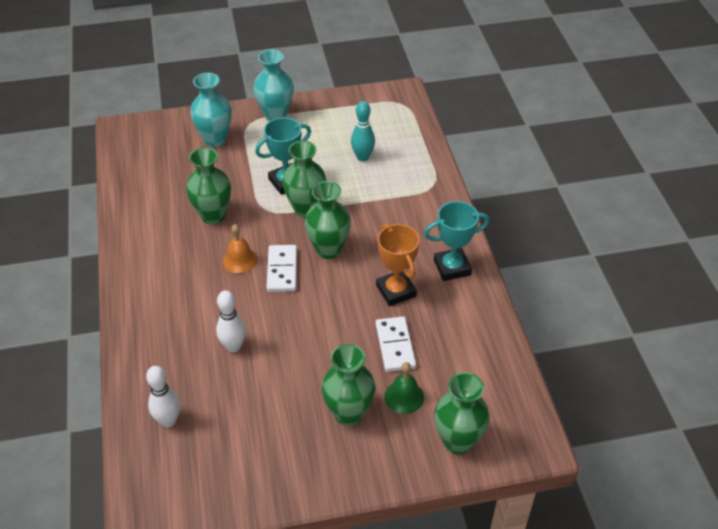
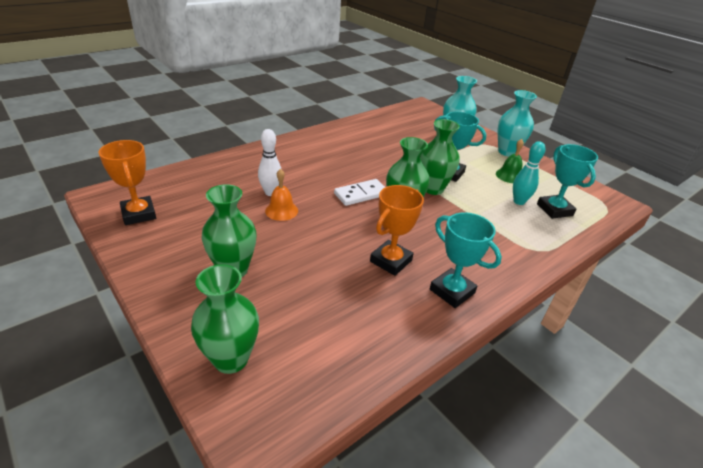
camera: 60 degrees right, 10 degrees down
(168, 420) = (189, 184): white bowling pin -> none
(206, 480) = (139, 214): none -> orange trophy
(213, 215) = (384, 153): green vase -> none
(240, 260) = (354, 174): orange bell -> orange bell (281, 210)
(388, 141) = (554, 210): none -> turquoise trophy
(395, 346) = (326, 278): white domino -> none
(404, 396) = (269, 301): green bell -> green bell (509, 176)

